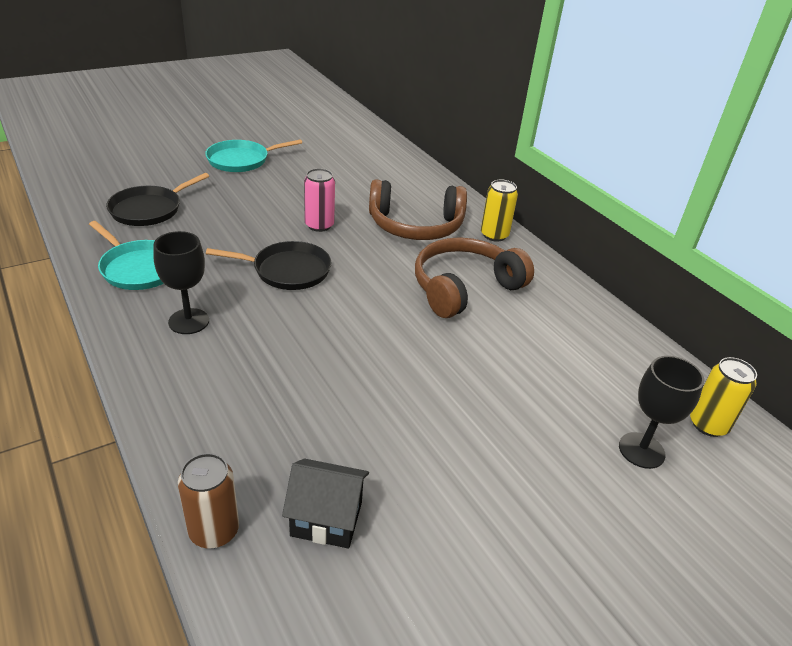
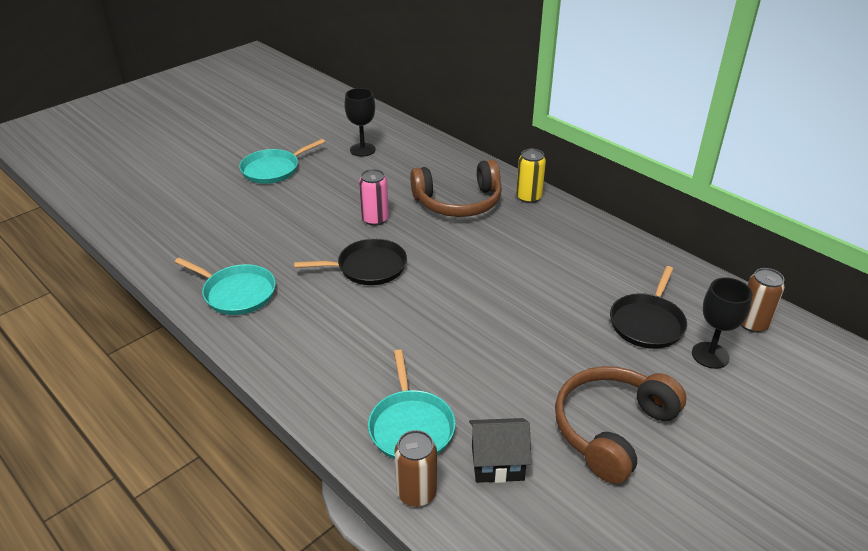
camera: 10 degrees left, 0 degrees up
(149, 209) = (215, 235): black pan -> black pan (647, 323)
(189, 321) = (306, 331): black goblet -> black goblet (362, 150)
(247, 450) = (410, 426): none -> turquoise pan
(464, 287) = (523, 251): brown headphones -> brown headphones (612, 429)
(708, 424) = (752, 324): yellow can -> brown can

